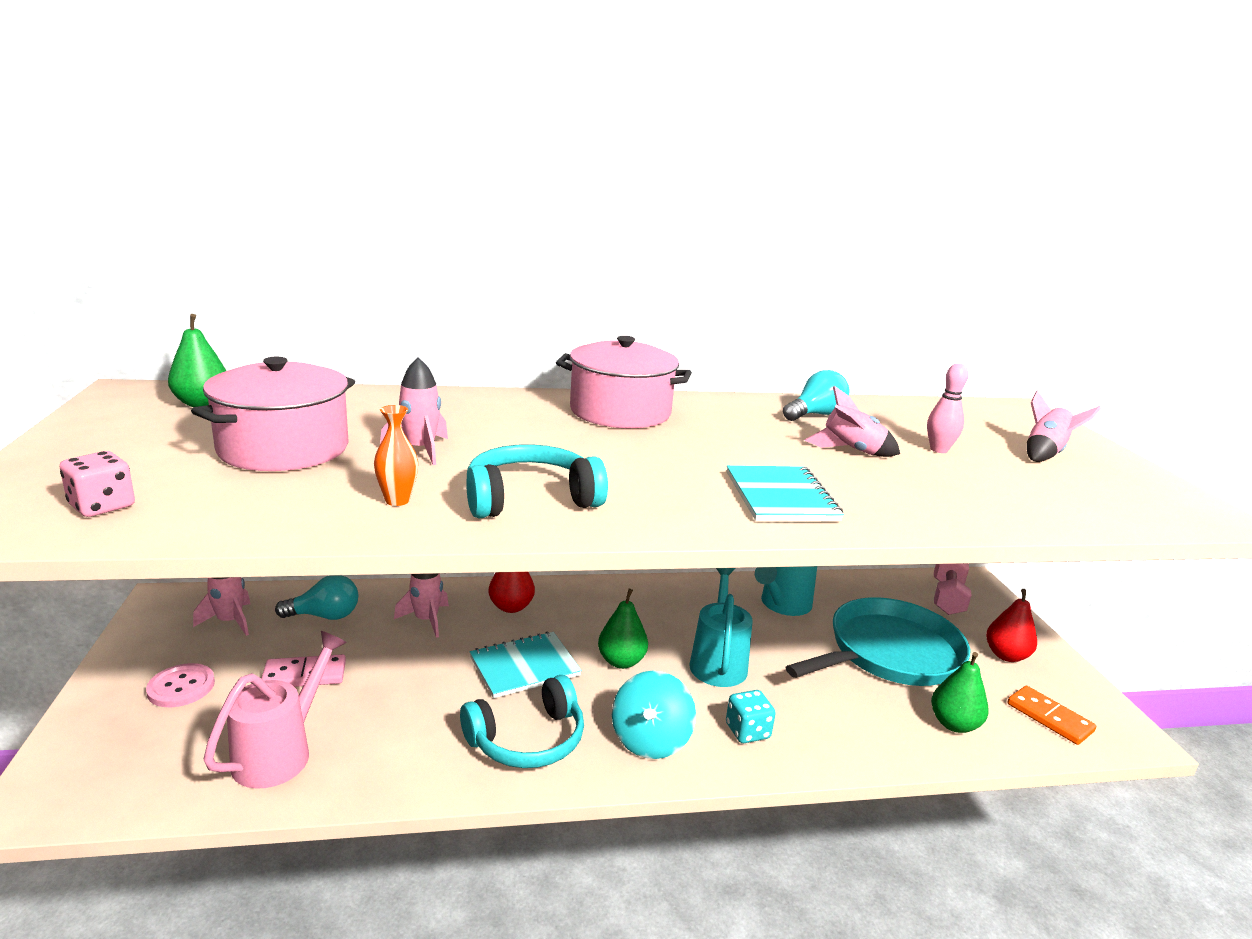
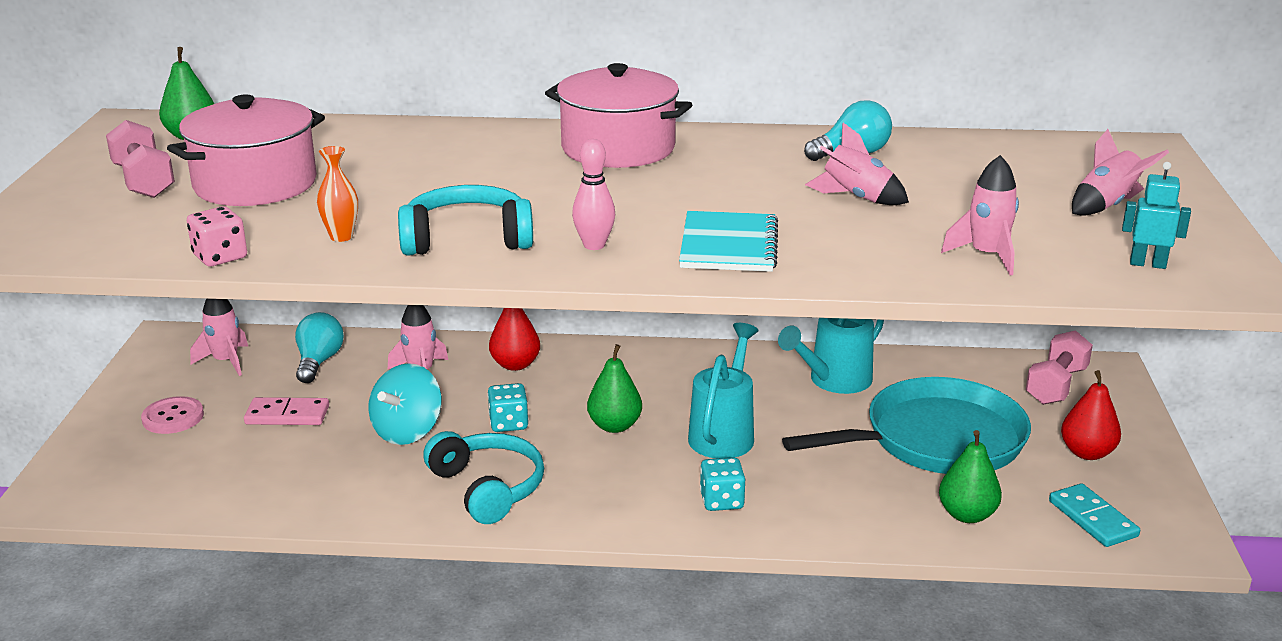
camera: 15 degrees right, 5 degrees up
(102, 506) = (91, 233): pink dice -> pink dice (220, 257)
(157, 448) = (144, 181): none -> pink dumbbell
(280, 752) = (252, 478): pink watering can -> none
(324, 616) = (318, 362): turquoise light bulb -> turquoise light bulb turned 90 degrees counterclockwise
(420, 450) = (383, 188): pink rocket -> pink rocket (987, 256)
(524, 666) = (508, 423): turquoise notebook -> turquoise dice
(527, 739) = (487, 488): turquoise headphones -> turquoise headphones turned 105 degrees counterclockwise
(650, 740) = (613, 500): turquoise spinning top -> turquoise spinning top (407, 431)
(938, 450) = (969, 198): pink bowling pin -> pink bowling pin (594, 245)
(1049, 717) = (1093, 519): orange domino -> turquoise domino
(1128, 502) = (1147, 264): none -> turquoise robot

